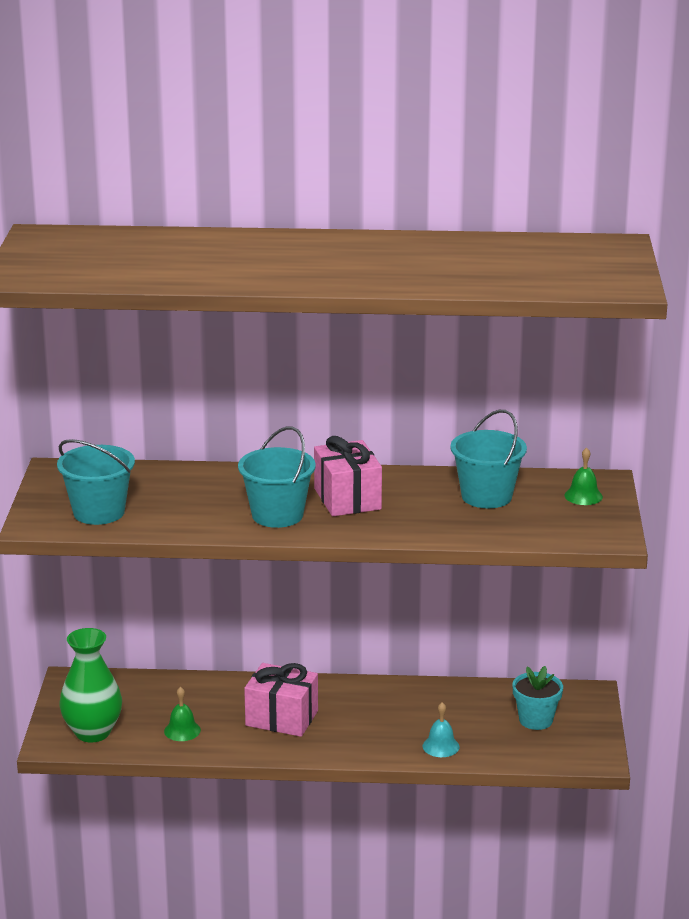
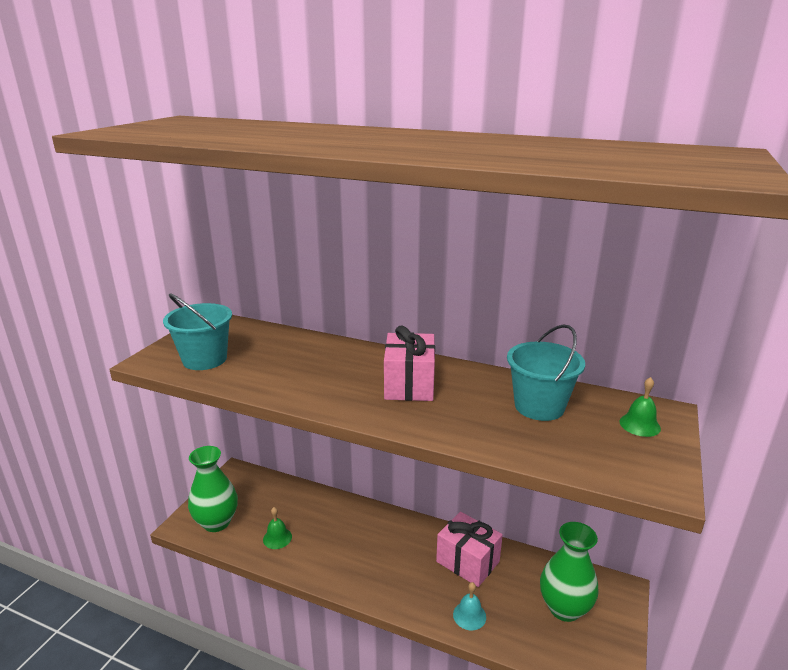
camera: 20 degrees right, 0 degrees up
(277, 515) = (339, 389): turquoise bucket -> none
(282, 718) = (355, 546): pink gift -> pink gift (467, 561)
(536, 720) = (564, 608): turquoise flower pot -> green vase

